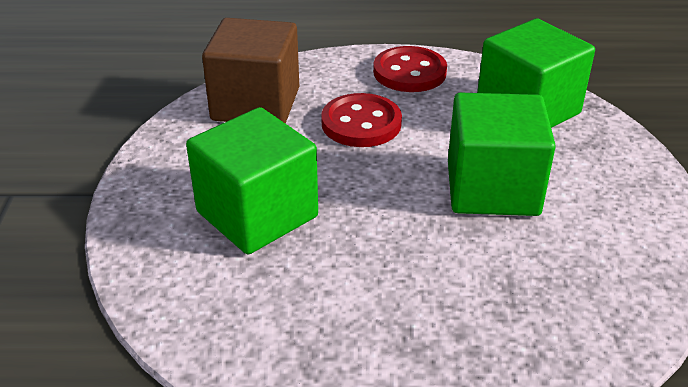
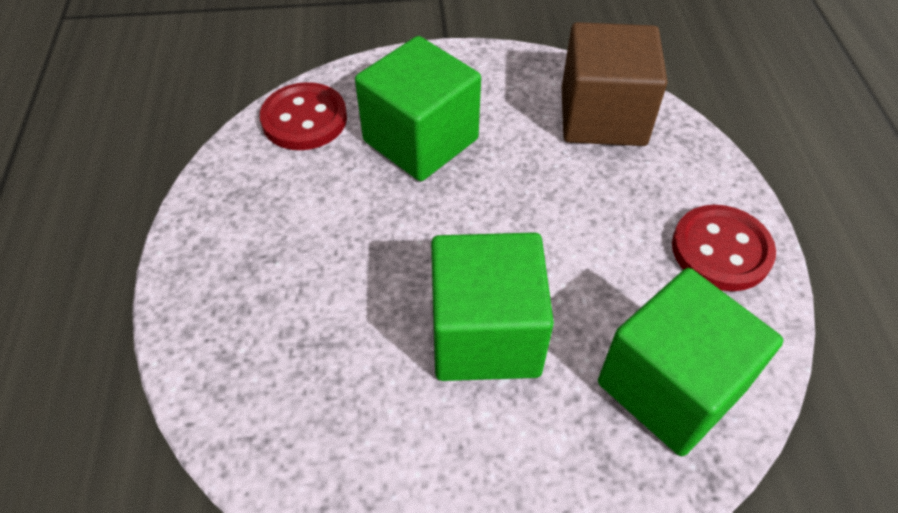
camera: 85 degrees right, 15 degrees up
(361, 123) = (589, 207): red button -> red button (304, 119)

